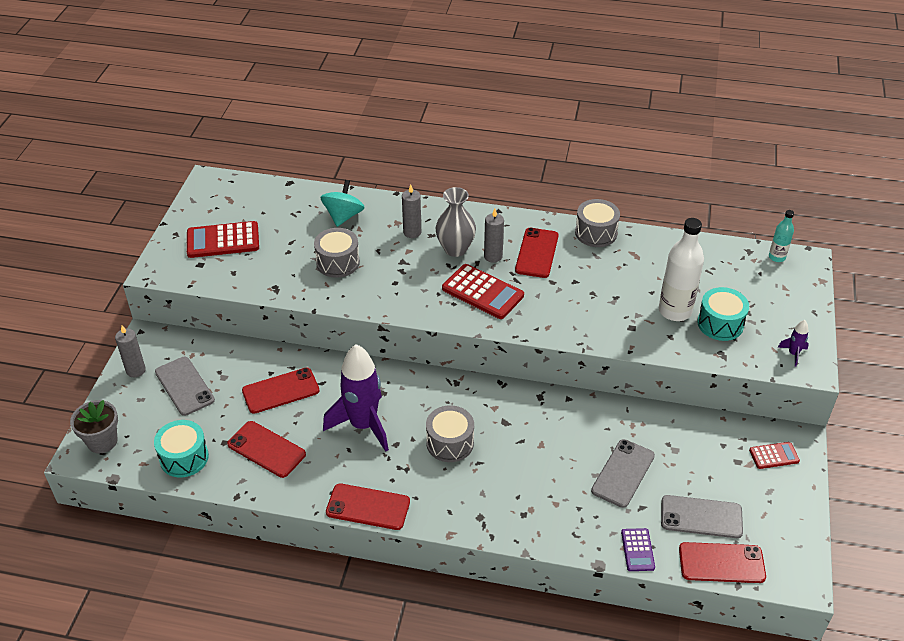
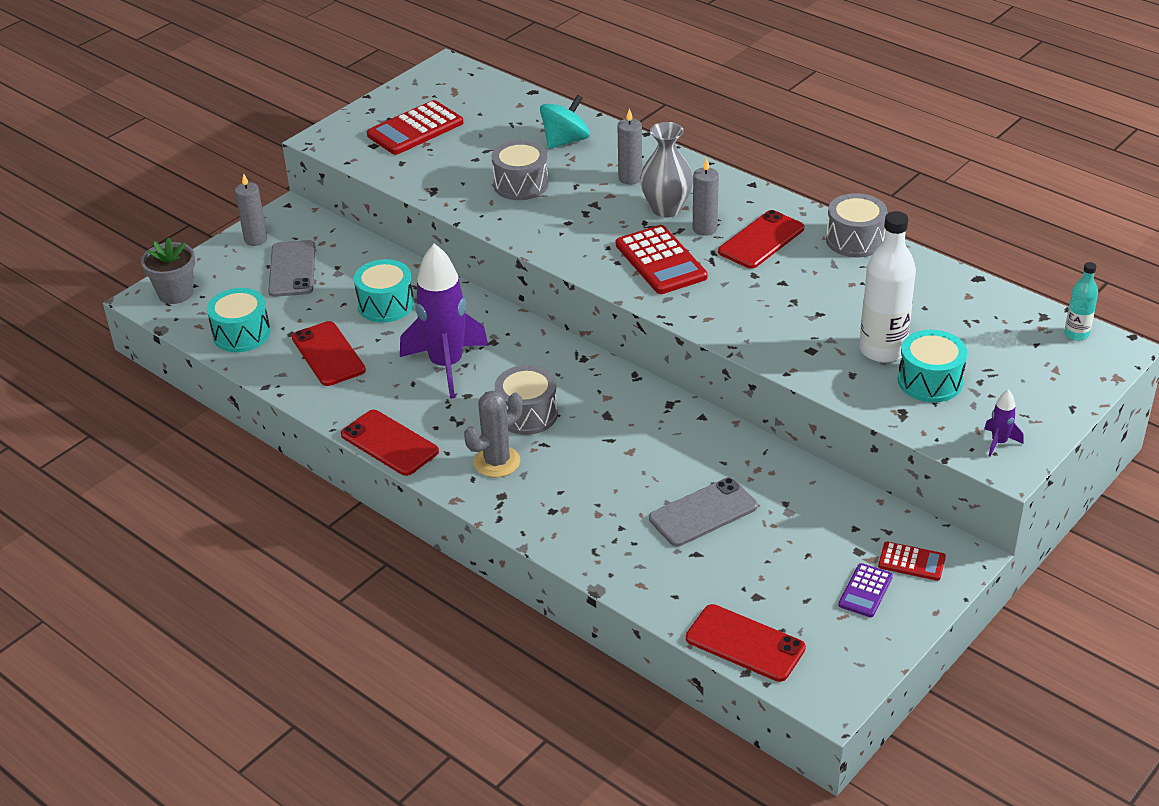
camera: 30 degrees right, 5 degrees down
(223, 240) = (415, 129): red calculator -> red calculator turned 60 degrees counterclockwise
(280, 391) = (386, 305): red phone -> turquoise drum
(457, 490) = (497, 462): none -> grey cactus
(637, 550) = (654, 593): purple calculator -> purple calculator (865, 591)
(701, 517) = (761, 589): grey phone -> none

